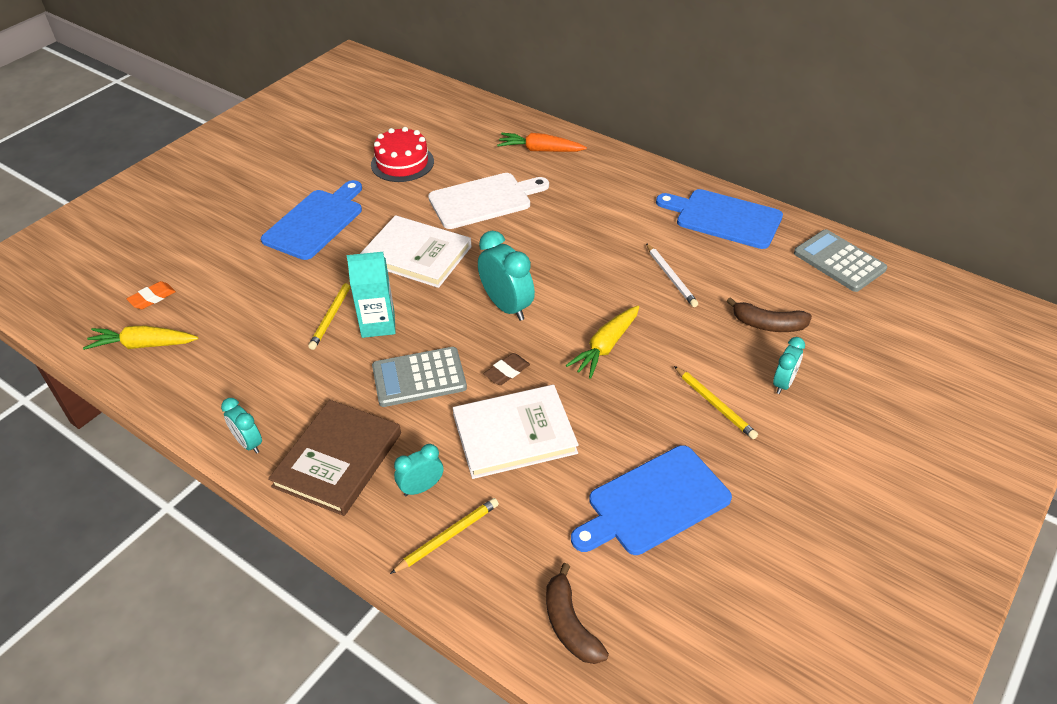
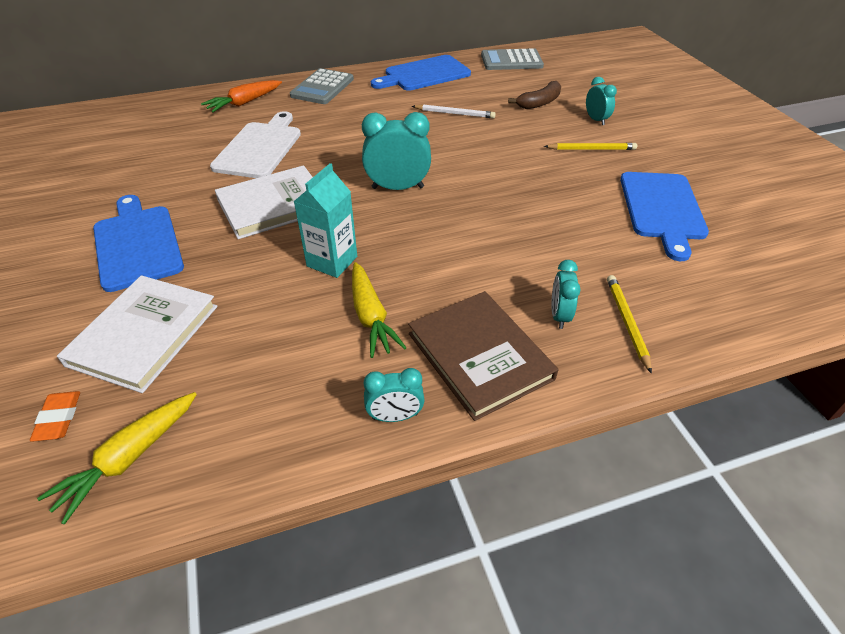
camera: 55 degrees left, 0 degrees up
(332, 315) = (283, 284): yellow pencil -> none
(402, 163) = (143, 165): red cake -> none
(419, 377) = (427, 264): grey calculator -> grey calculator (322, 87)
(506, 372) = (470, 217): brown eraser -> none
(514, 434) = (542, 241): white book -> white book (144, 335)
(570, 624) = (756, 294): brown banana -> none
(606, 347) = (493, 165): yellow carrot -> yellow carrot (371, 316)

